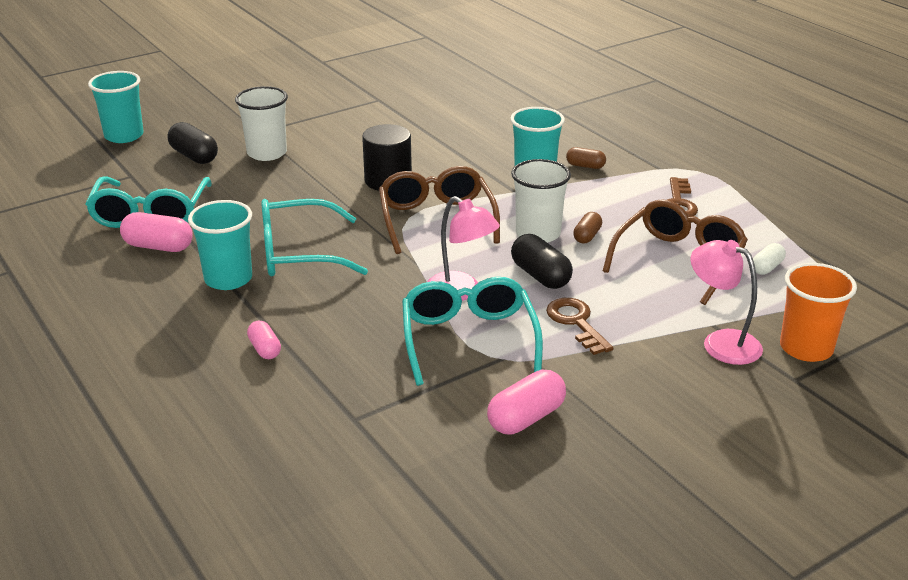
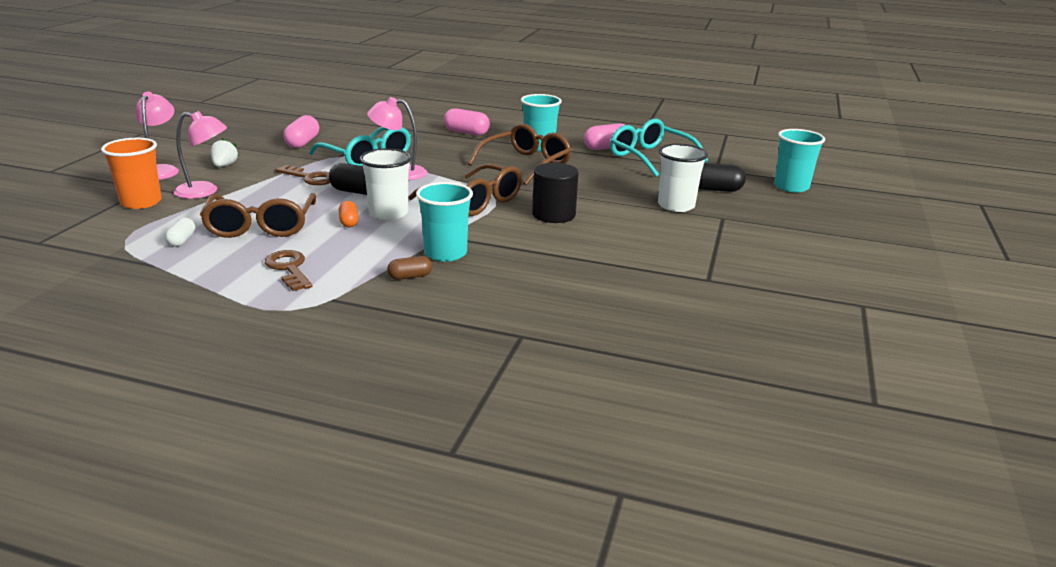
camera: 140 degrees right, 5 degrees down
(265, 349) = (466, 132): pink capsule -> pink capsule, size x1.65
(298, 253) = (526, 164): turquoise glasses -> brown glasses
(587, 236) = (349, 222): brown capsule -> orange capsule
(675, 395) = (224, 165): none -> white strawberry
(772, 418) = (161, 170): none -> pink lamp

